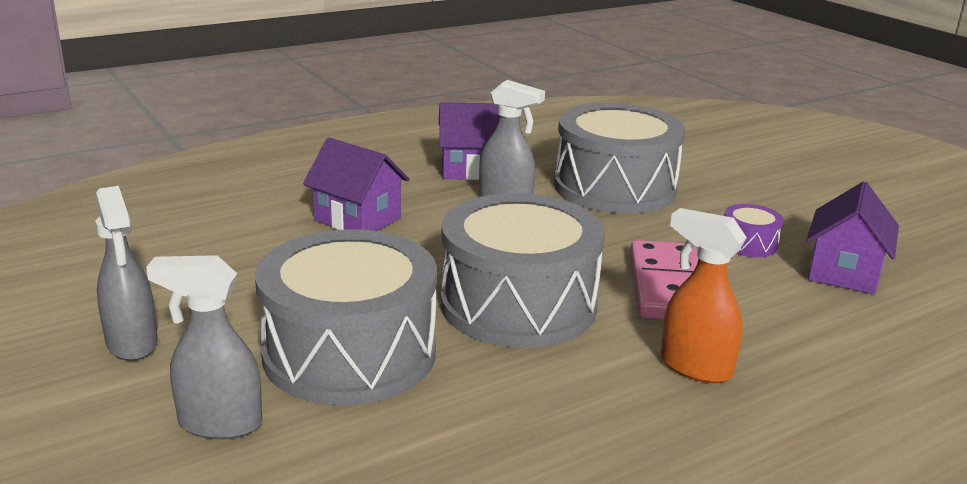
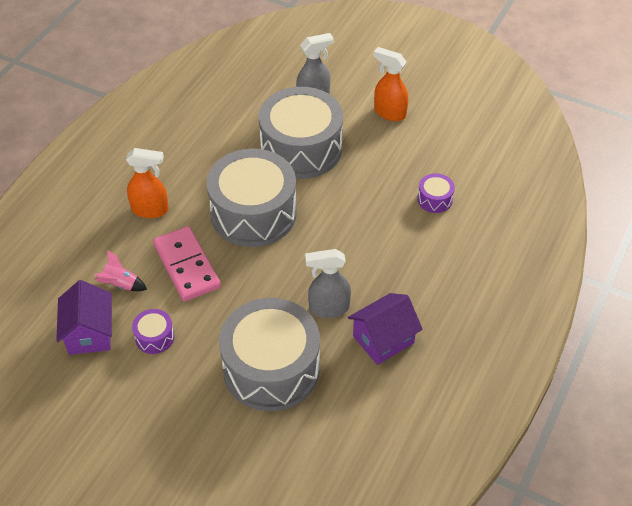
camera: 150 degrees right, 25 degrees up
(132, 344) = (389, 113): grey spray bottle -> orange spray bottle
(248, 233) = (435, 199): none -> purple drum
(357, 219) = (394, 241): purple house -> none
(782, 300) = (121, 284): none -> pink rocket

